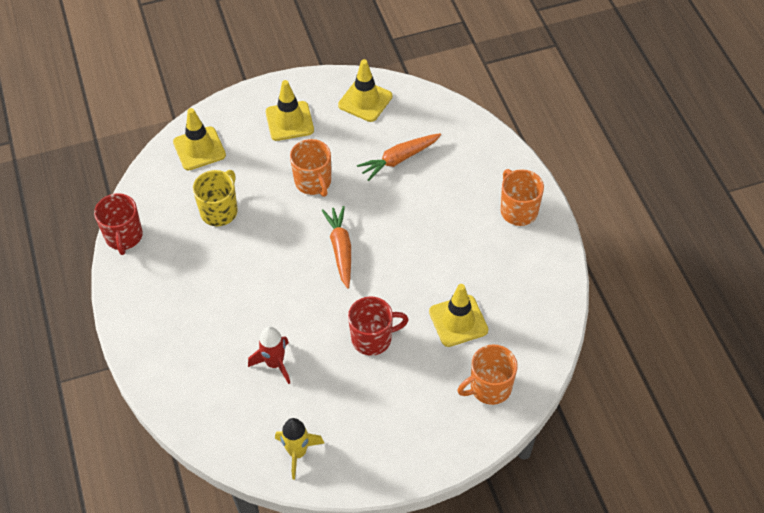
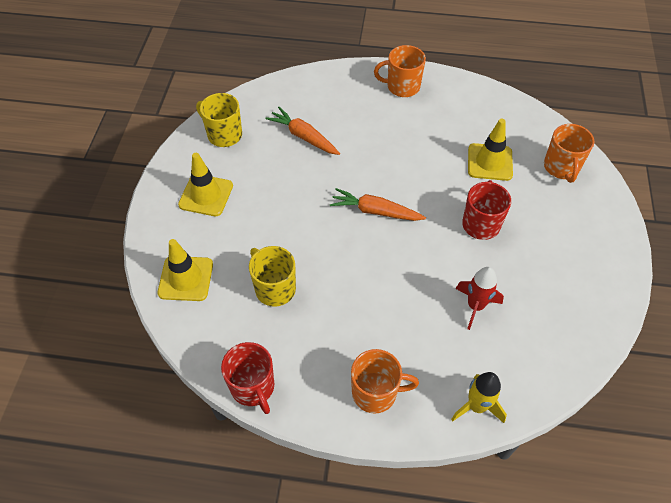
camera: 65 degrees left, 0 degrees up
(124, 237) = (253, 387): red mug -> red mug turned 45 degrees clockwise
(297, 453) = (578, 323): yellow rocket -> yellow rocket (477, 406)
(313, 182) = (289, 203): orange mug -> orange mug (376, 392)
(365, 101) = (224, 135): yellow traffic cone -> yellow mug
(399, 159) = (303, 137): orange carrot -> orange carrot turned 135 degrees clockwise

